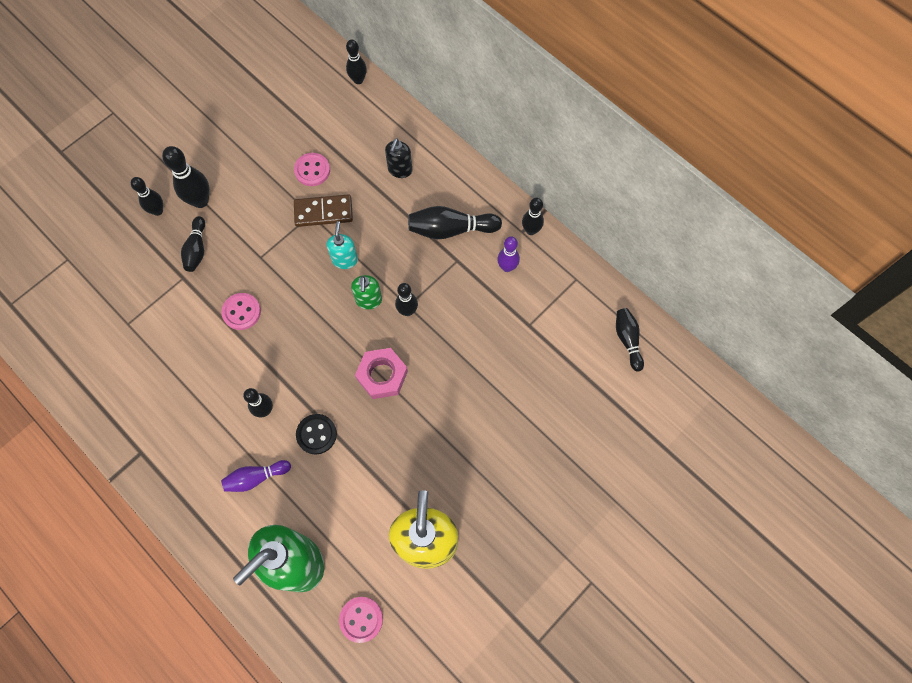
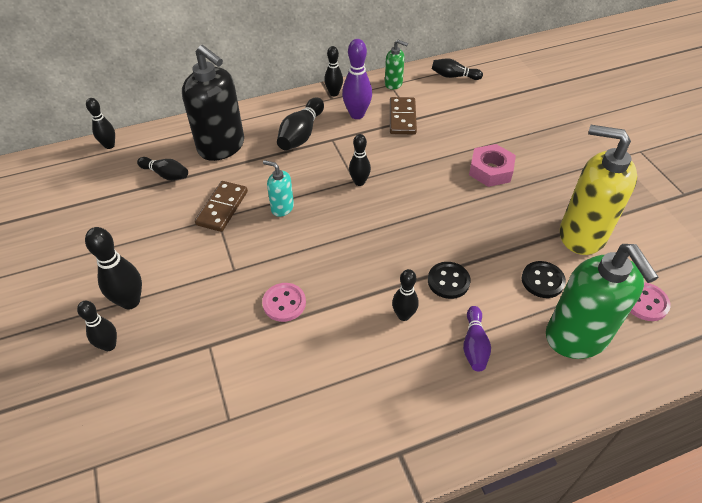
camera: 65 degrees left, 20 degrees down
(197, 249) = (185, 322): black bowling pin -> black bowling pin (166, 174)
(312, 170) = (172, 203): pink button -> none
(350, 517) = (542, 280): none -> black button
(369, 300) = (333, 204): green soap dispenser -> green soap dispenser (393, 84)
(382, 375) = (412, 217): pink nut -> pink nut (490, 170)
(400, 170) = (222, 147): black soap dispenser -> black soap dispenser, size x2.10
(507, 267) = (357, 114): purple bowling pin -> purple bowling pin, size x1.53
(524, 313) = (402, 118): none -> brown domino

